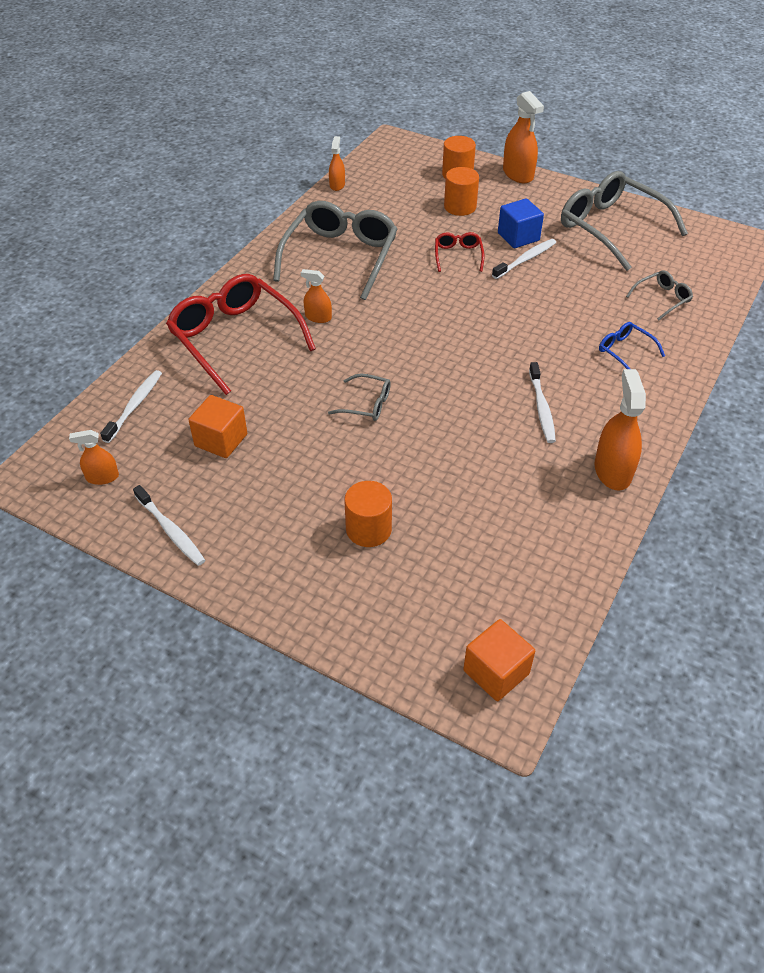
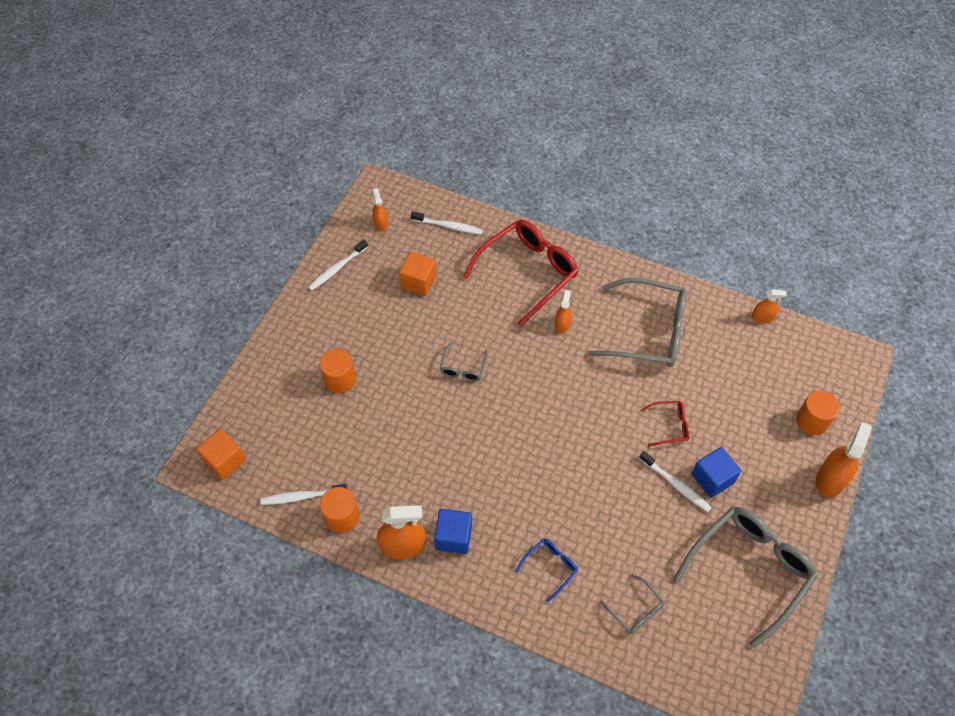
camera: 85 degrees right, 10 degrees up
(460, 207) = (752, 425): orange cylinder -> orange cylinder (342, 517)
(518, 174) = (830, 479): orange spray bottle -> orange spray bottle turned 150 degrees clockwise
(541, 408) = (470, 494): white toothbrush -> white toothbrush (302, 496)
(597, 425) = (453, 537): none -> blue cube

